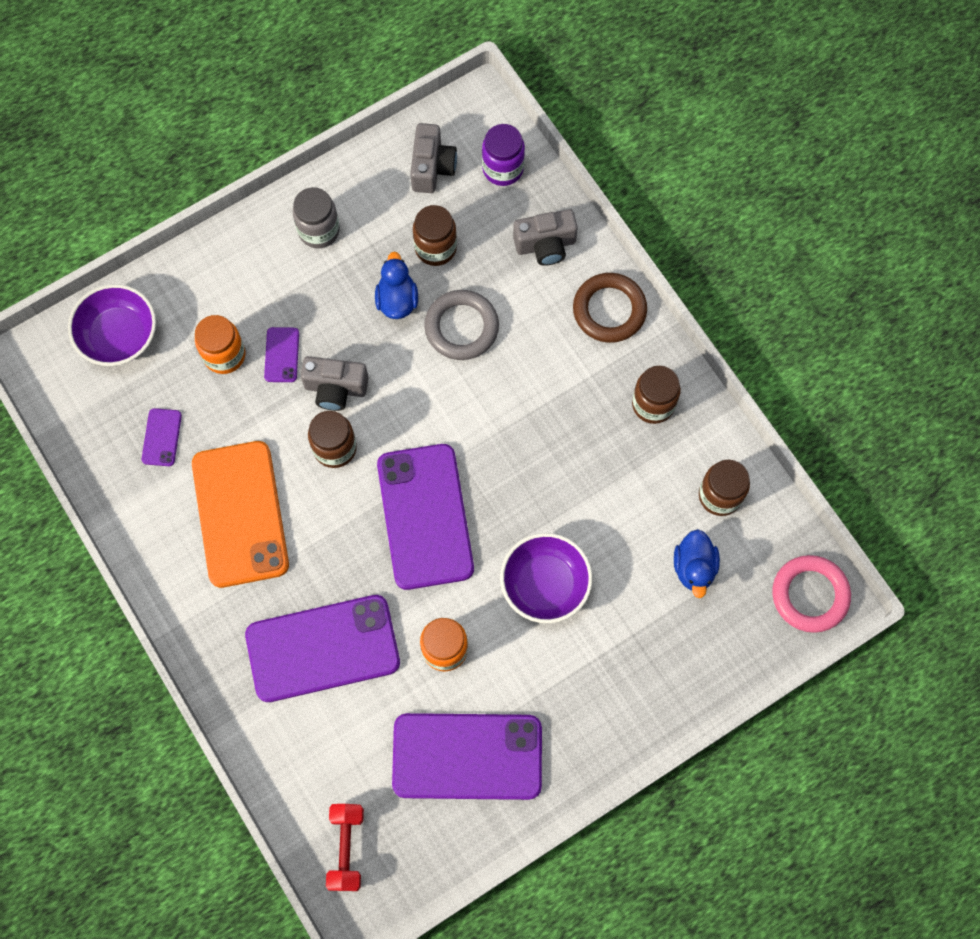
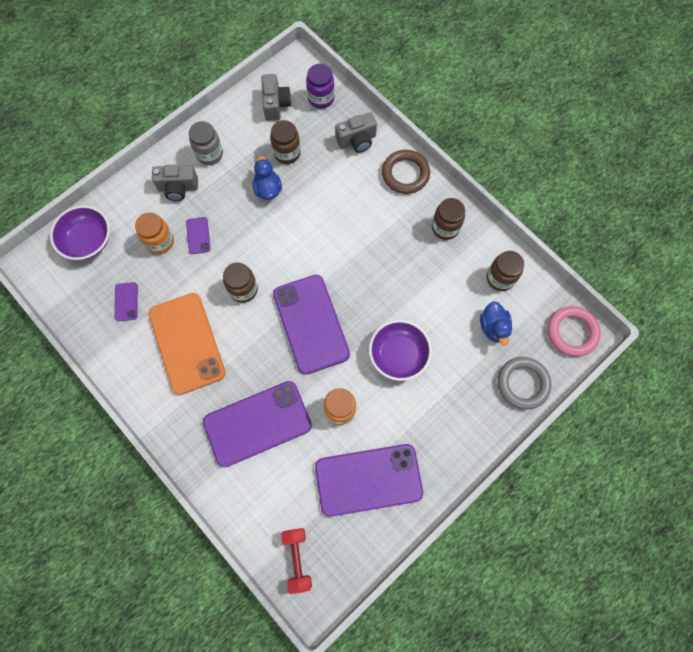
camera: 10 degrees left, 0 degrees up
(335, 388) = (237, 251): grey camera -> grey camera (178, 188)
(461, 327) = (313, 199): grey ring -> grey ring (522, 384)

